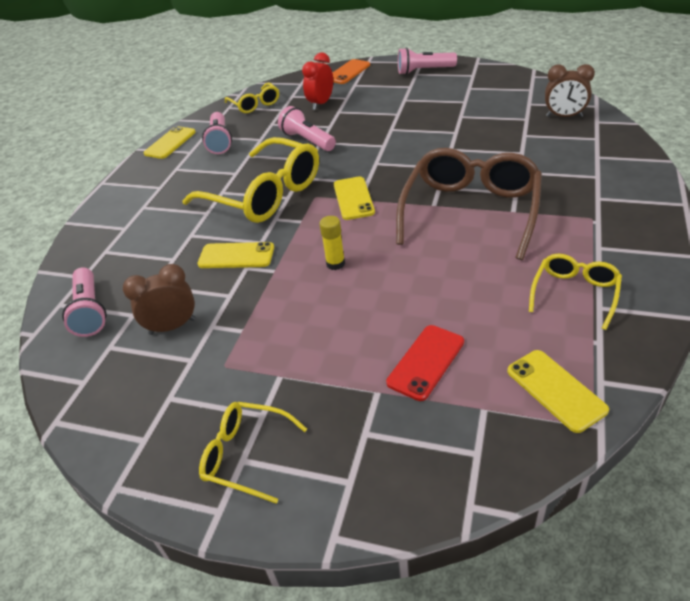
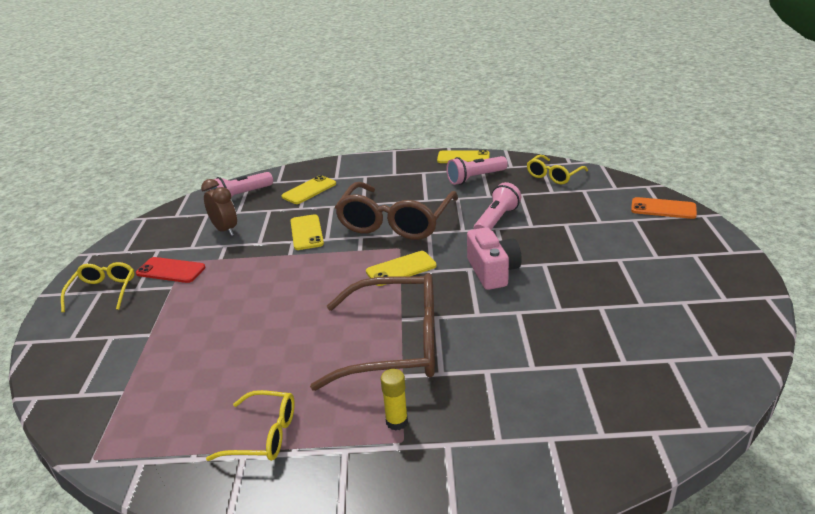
camera: 70 degrees right, 10 degrees down
(264, 194) = (395, 222): yellow glasses -> brown glasses
(321, 104) = (576, 210): red clock -> none
(335, 264) = (300, 281): yellow glue stick -> yellow glue stick (396, 422)
(388, 152) = (492, 271): none -> pink camera
(424, 71) = (706, 259): pink flashlight -> none
(426, 362) = (177, 352): red phone -> red phone (171, 270)
(555, 390) = (135, 432): yellow phone -> yellow phone (309, 190)
(564, 116) = (650, 397): brown clock -> none

